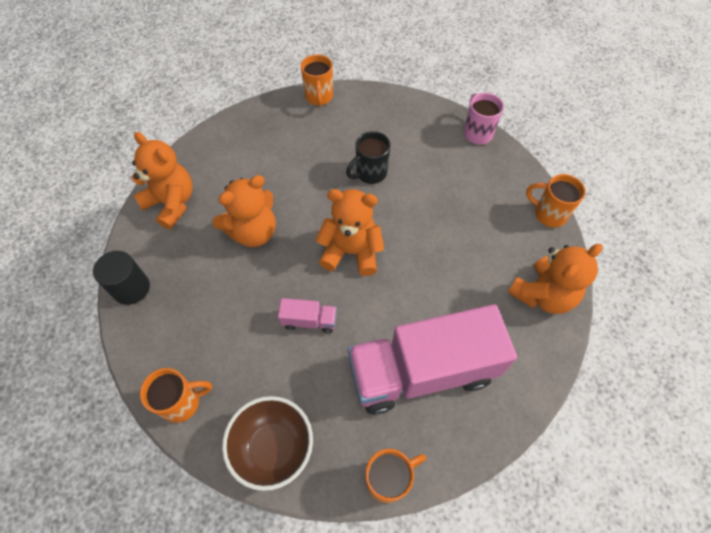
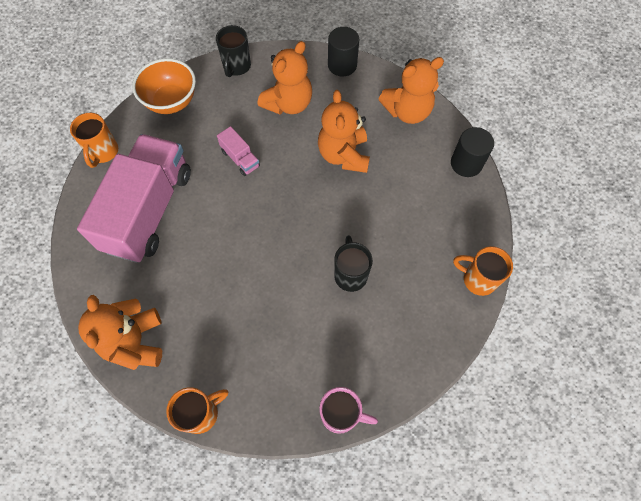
camera: 120 degrees right, 5 degrees up
(182, 402) = (236, 67): orange mug -> black mug
(211, 139) = (466, 163): none -> black cylinder
(273, 447) = (171, 102): brown bowl -> orange bowl
(309, 320) = (240, 158): pink truck -> pink truck turned 75 degrees counterclockwise
(351, 252) = (278, 215): orange teddy bear -> orange teddy bear (288, 104)

